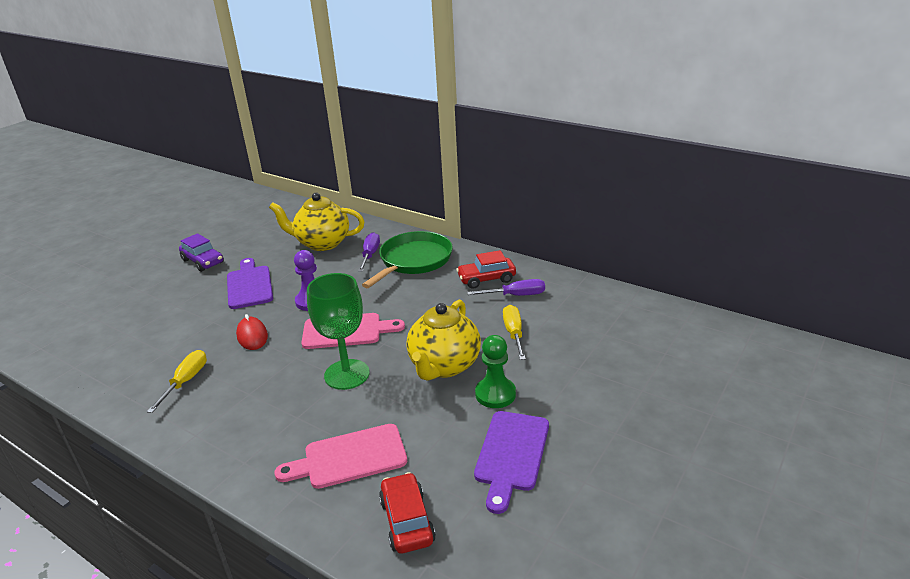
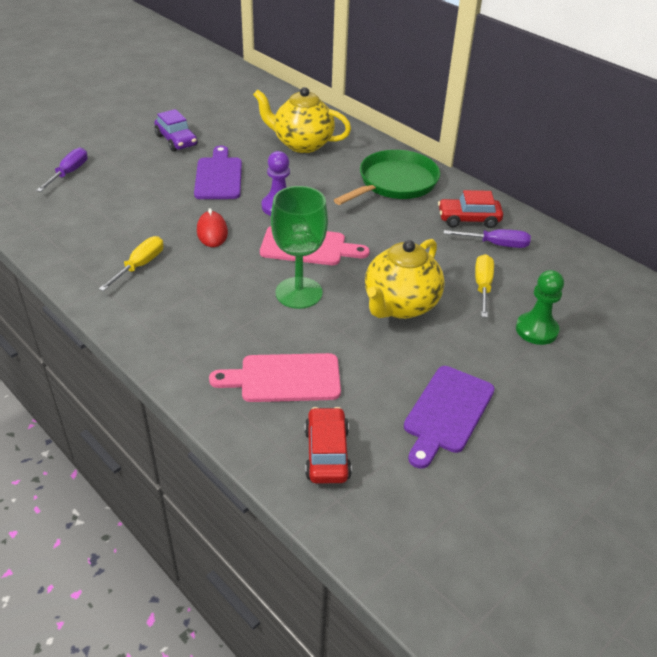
camera: 10 degrees right, 10 degrees up
(370, 255) = (350, 167): purple screwdriver -> purple screwdriver (69, 173)
(495, 394) = (446, 347): green pawn -> green pawn (536, 330)

